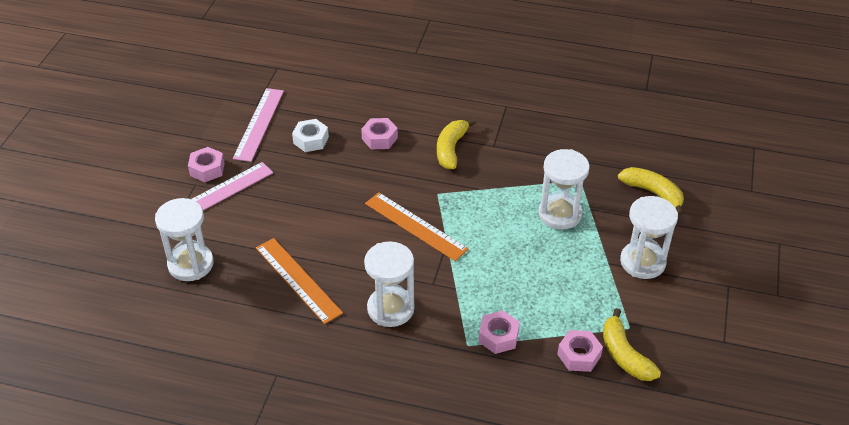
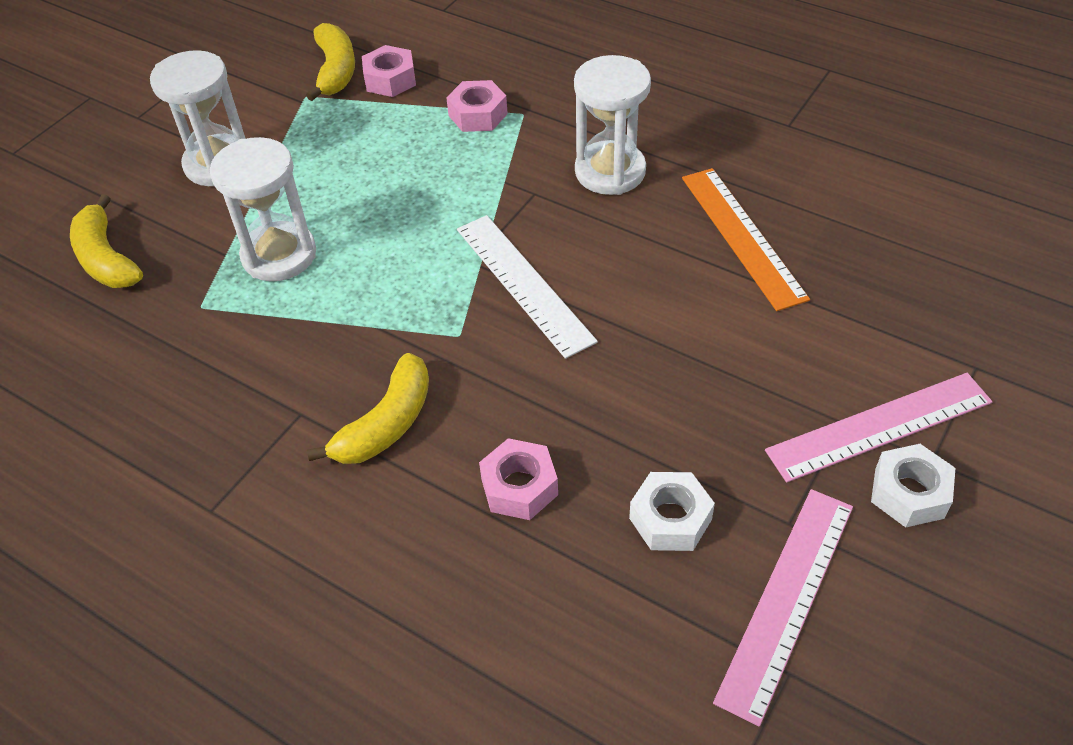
camera: 160 degrees left, 5 degrees up
(191, 264) = (925, 295): white hourglass -> none
(207, 169) = (909, 493): pink nut -> white nut
(415, 226) = (523, 283): orange ruler -> white ruler

